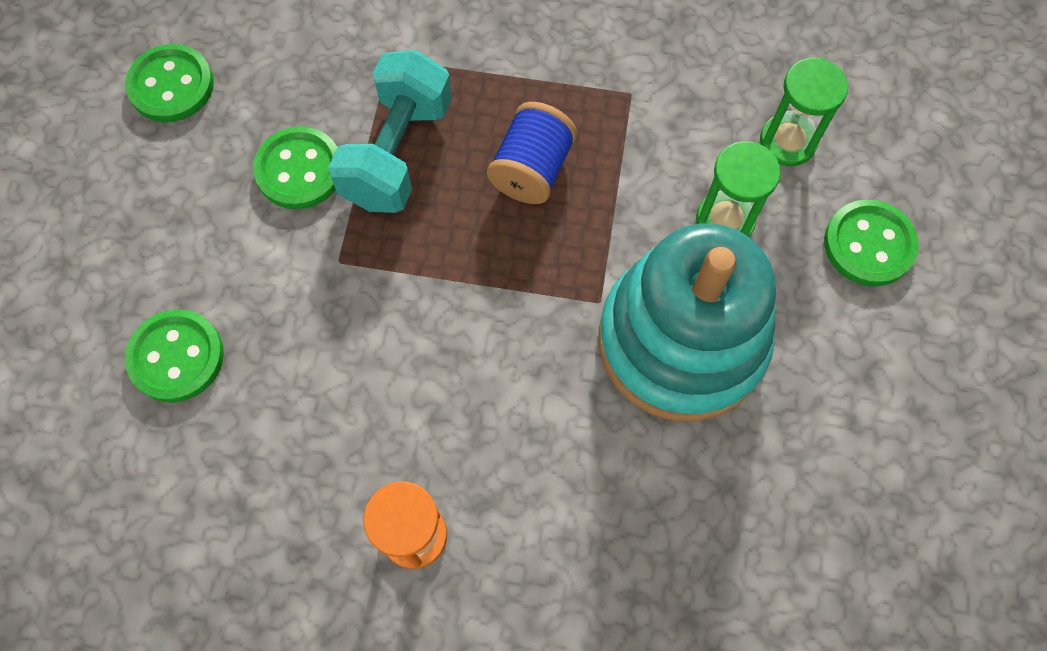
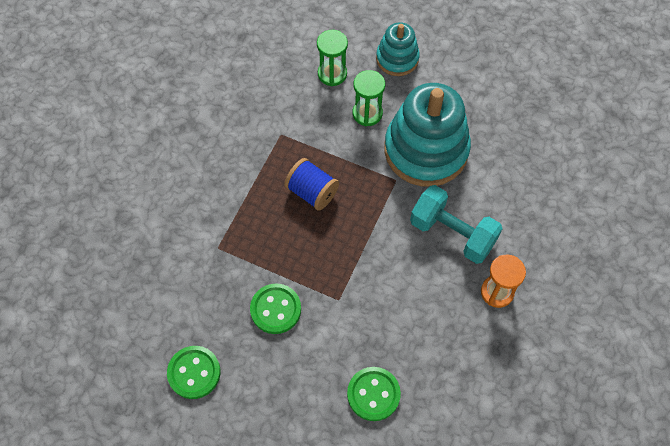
camera: 75 degrees left, 5 degrees down
(397, 153) = (280, 256): turquoise dumbbell -> turquoise dumbbell (452, 233)
(868, 245) = (397, 58): green button -> turquoise stacking toy

